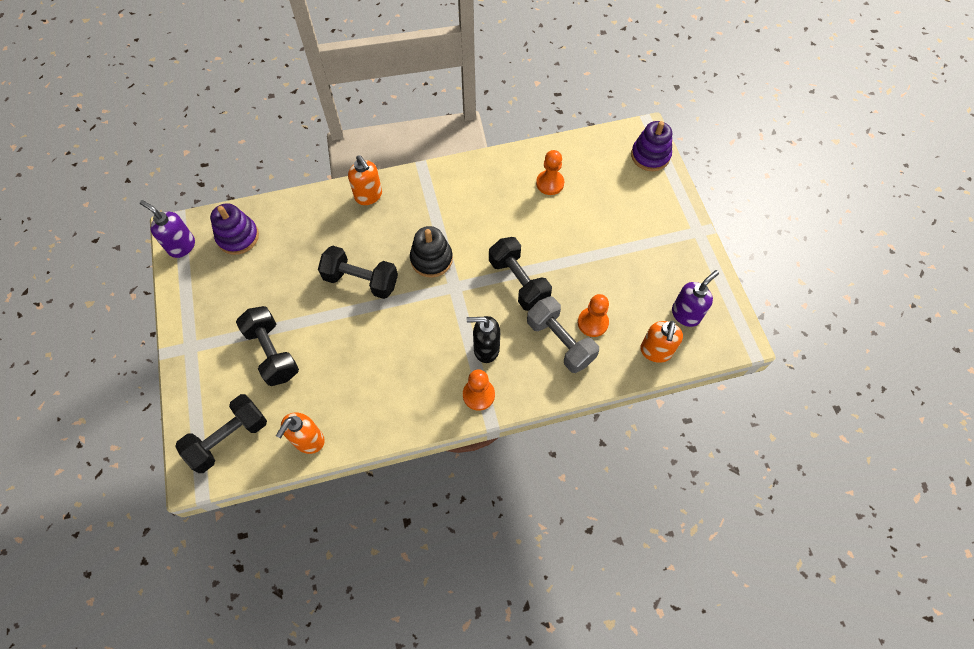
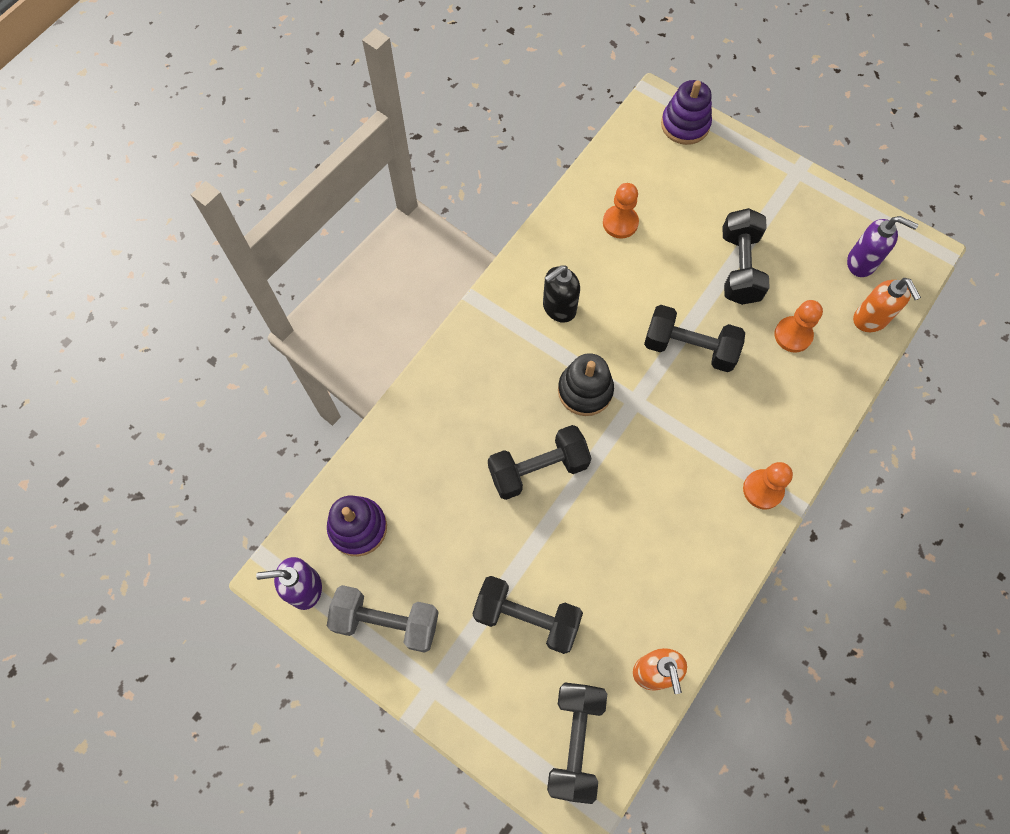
camera: 40 degrees left, 5 degrees up
(369, 196) = (453, 373): orange soap dispenser -> none
(486, 349) = (725, 439): black soap dispenser -> black soap dispenser (558, 308)
(560, 342) = (783, 377): grey dumbbell -> grey dumbbell (386, 622)
(599, 259) = (739, 267): none -> black dumbbell
(686, 314) = (861, 263): purple soap dispenser -> purple soap dispenser turned 105 degrees clockwise

